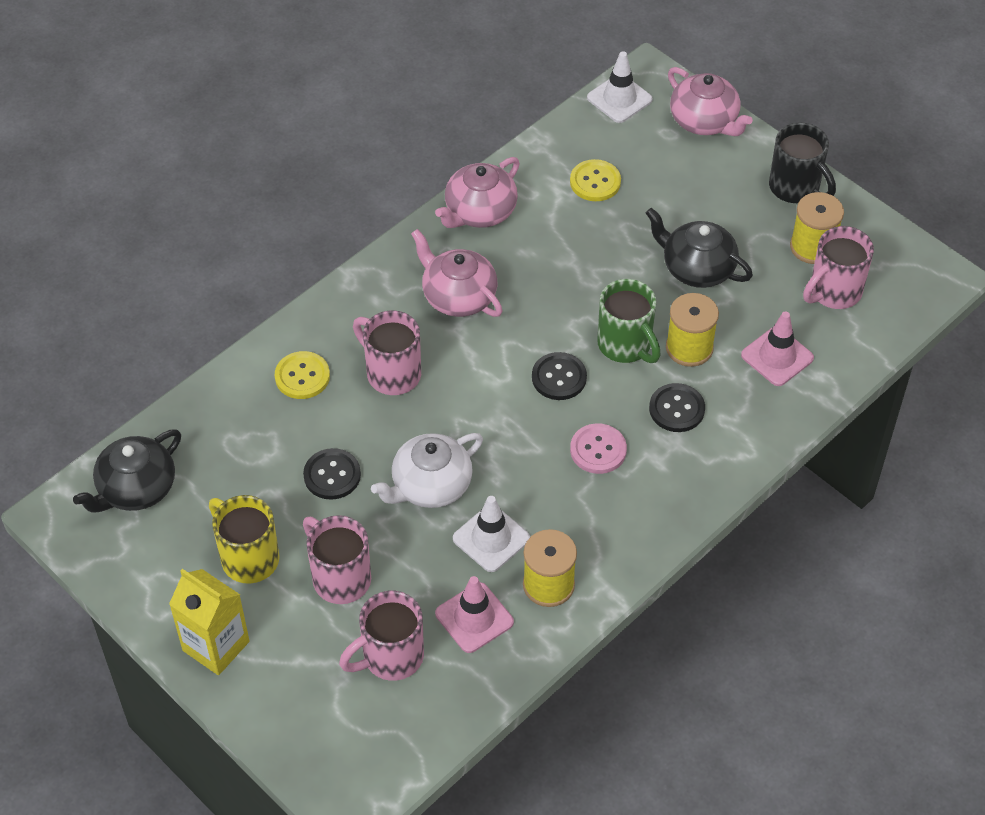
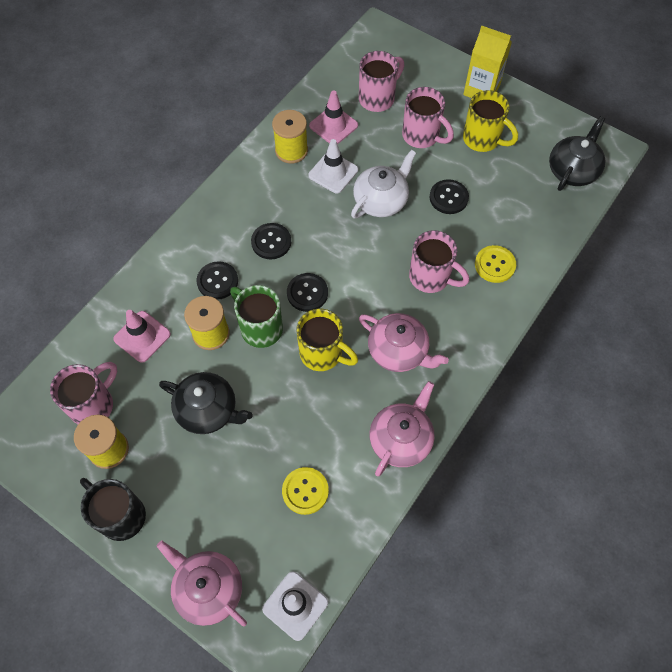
camera: 170 degrees right, 10 degrees up
(552, 306) = (322, 354): none -> yellow mug
(598, 450) = (271, 242): pink button -> black button

